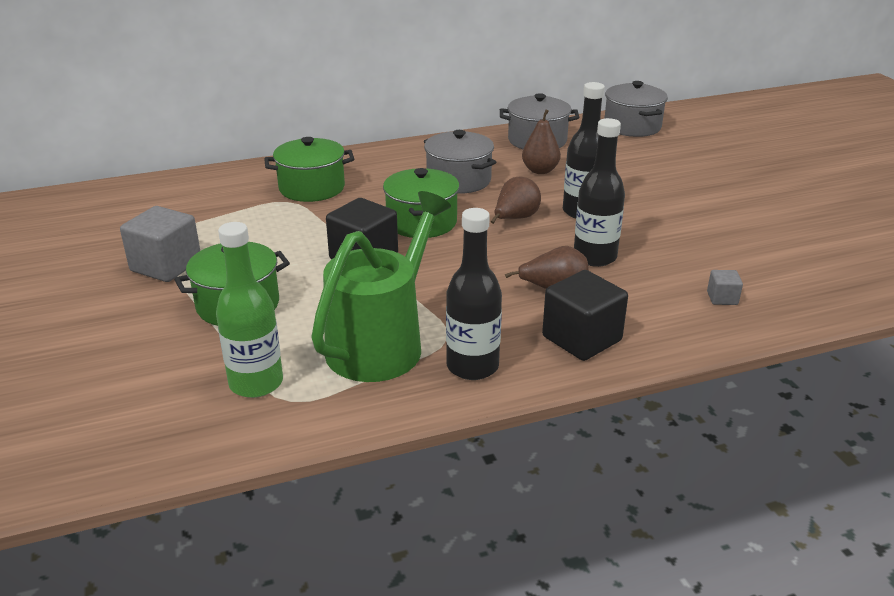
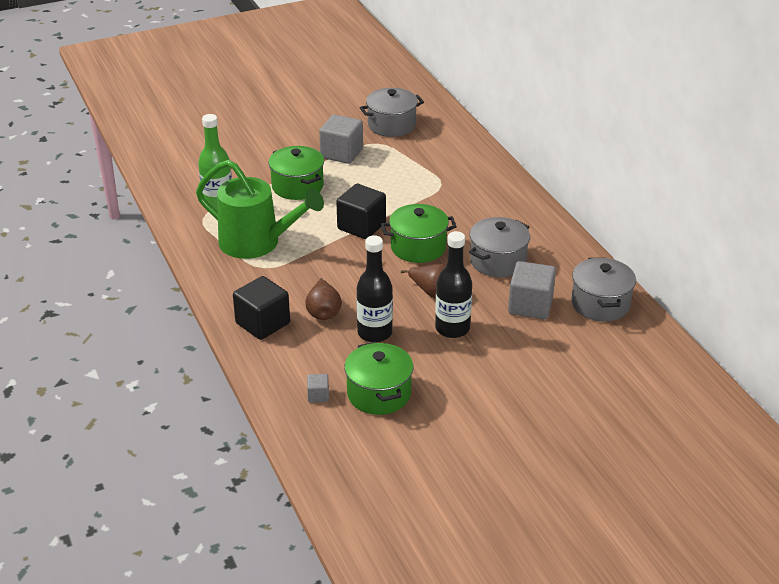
camera: 85 degrees right, 5 degrees up
(312, 188) = (465, 192): green pot -> green pot (379, 394)
(472, 366) = (232, 278): black bottle -> none
(540, 170) = (530, 306): brown pear -> grey cube
(632, 126) = (662, 369): grey pot -> grey pot (391, 125)

